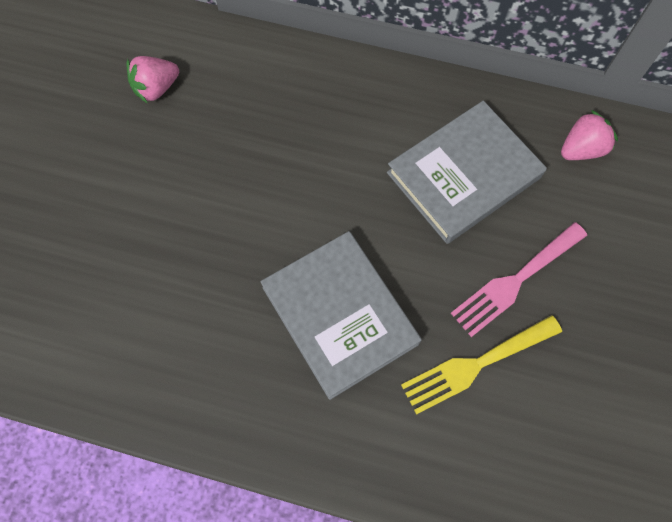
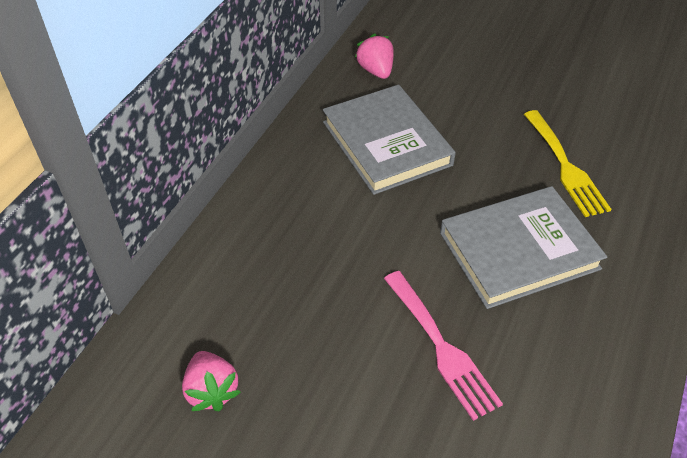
camera: 80 degrees left, 20 degrees down
(514, 281) = (492, 130): pink fork -> pink fork (442, 348)

